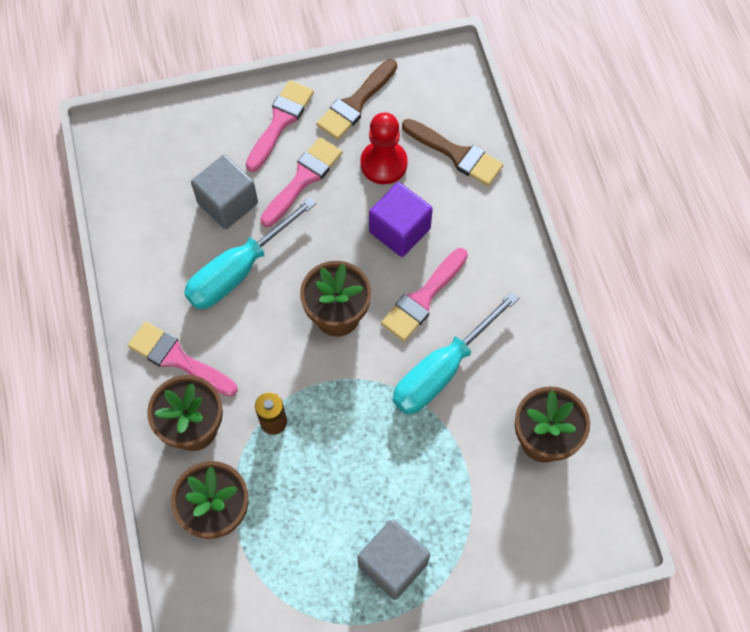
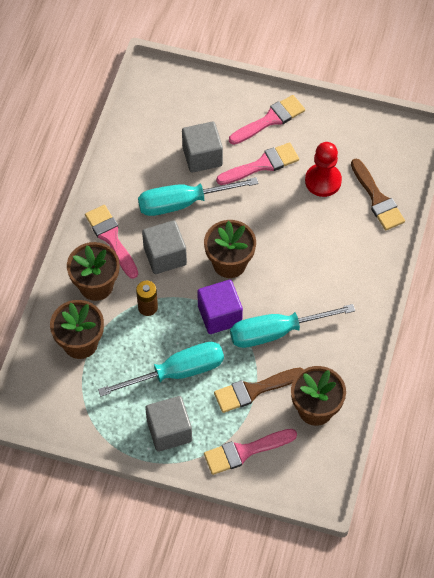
camera: 30 degrees right, 5 degrees down
(256, 347) = (165, 256): none -> grey cube
(355, 103) = (329, 132): brown brush -> brown brush (254, 390)
(357, 484) = (177, 372): none -> turquoise screwdriver
(399, 230) = (305, 230): purple cube -> purple cube (219, 315)
(423, 298) = (293, 281): pink brush -> pink brush (245, 451)

